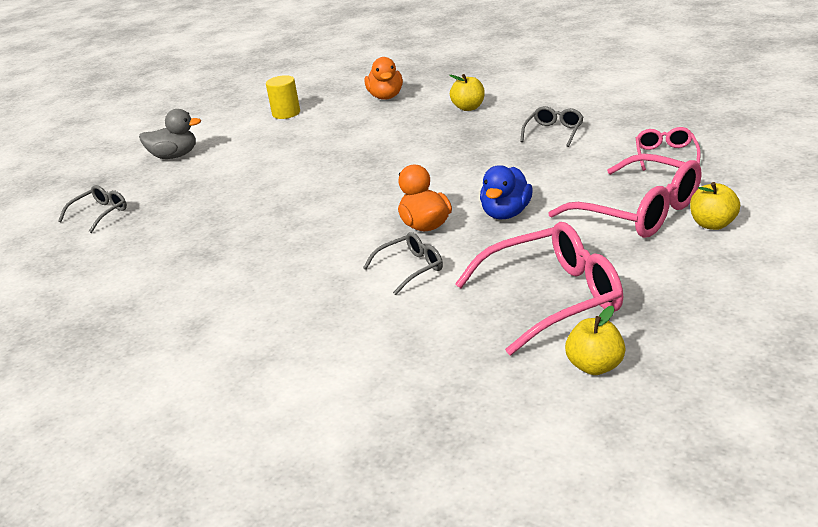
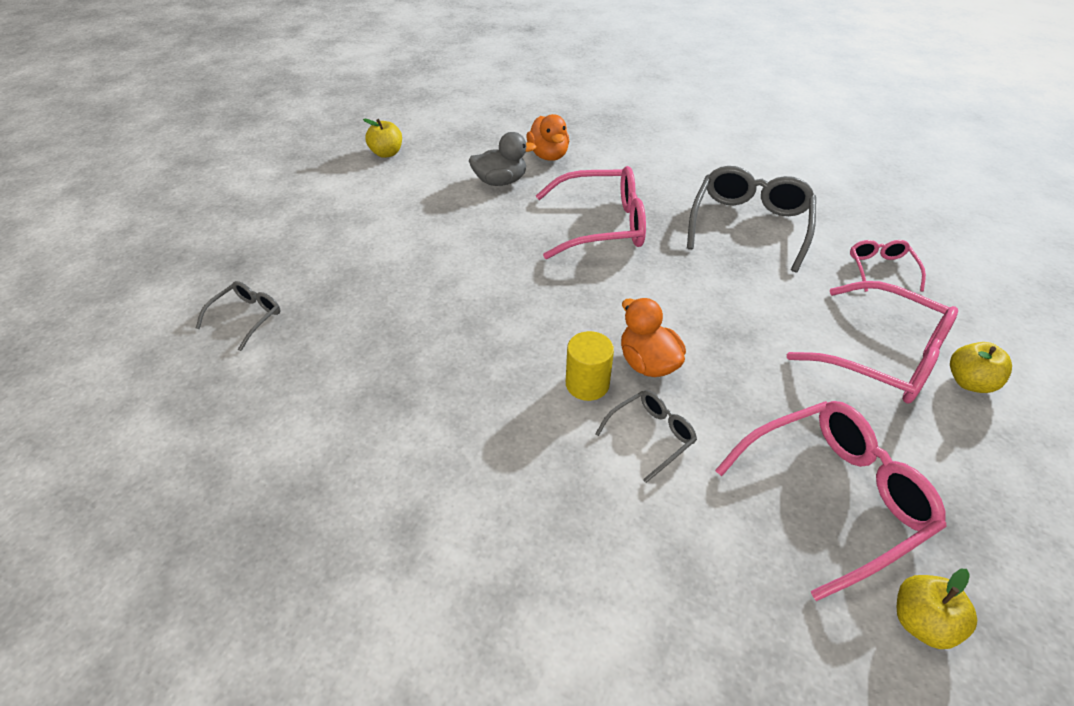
camera: 10 degrees left, 15 degrees up
(174, 156) = (322, 227): grey duck -> grey duck (500, 181)
(286, 113) = (441, 170): yellow cylinder -> yellow cylinder (587, 384)
(417, 140) = (601, 225): none -> pink glasses
(468, 108) = (645, 180): yellow apple -> yellow apple (387, 153)
(506, 213) = (735, 349): blue duck -> none
(554, 132) = (749, 225): grey glasses -> grey glasses, size x1.94

